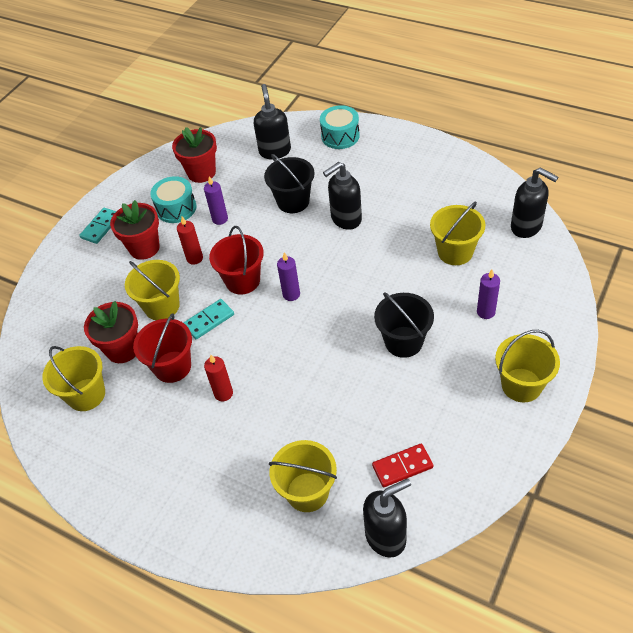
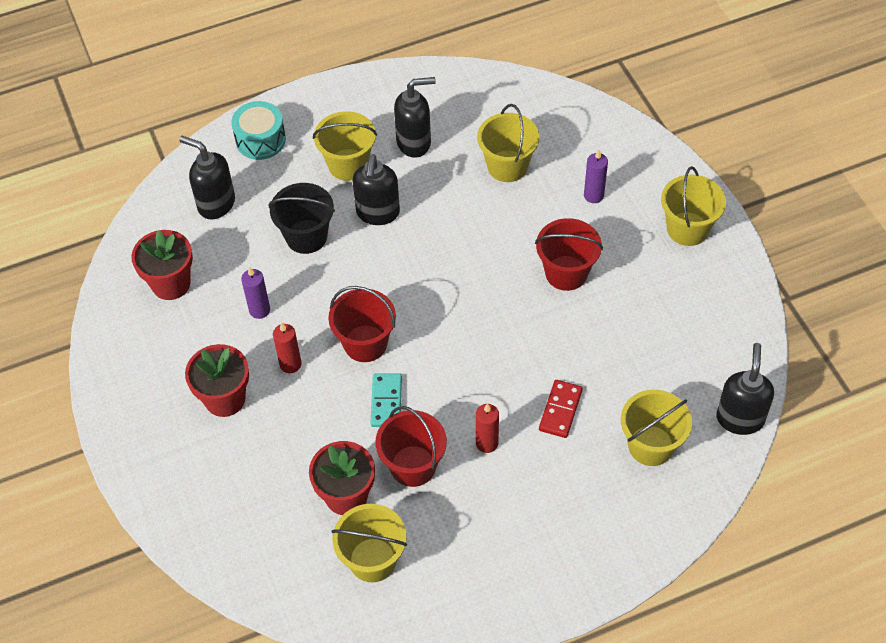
camera: 55 degrees left, 5 degrees up
(101, 227) = (146, 420): turquoise domino -> none
(162, 306) = (325, 430): yellow bucket -> yellow bucket (348, 165)
(176, 208) = (198, 337): turquoise drum -> none
(291, 294) = (425, 316): purple candle -> none
(402, 466) = (687, 362): red domino -> red domino (560, 410)
(403, 342) = (566, 273): black bucket -> red bucket
(526, 227) = (534, 99): black soap dispenser -> black soap dispenser (414, 142)

